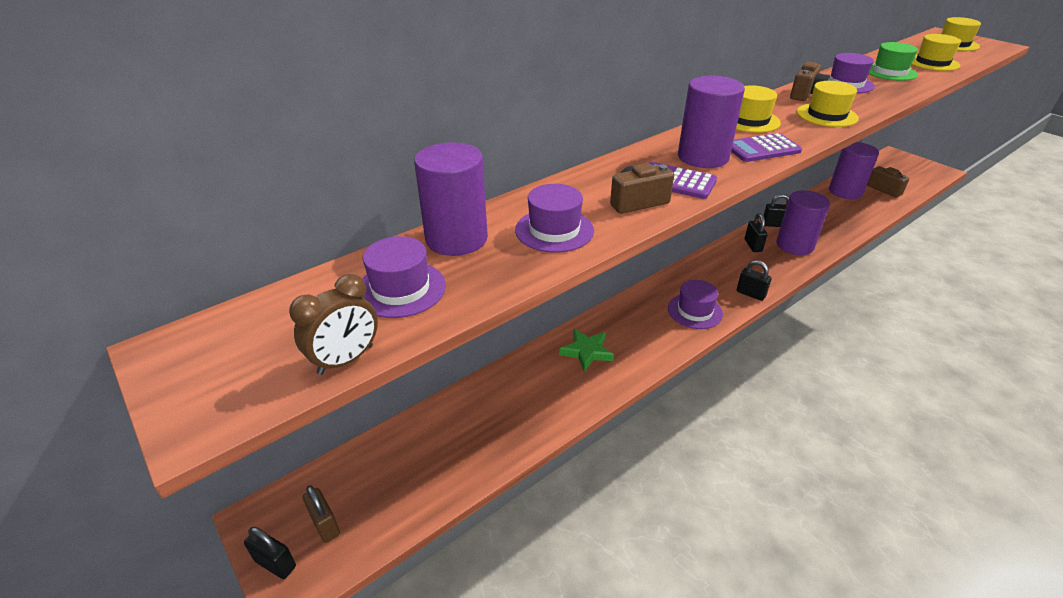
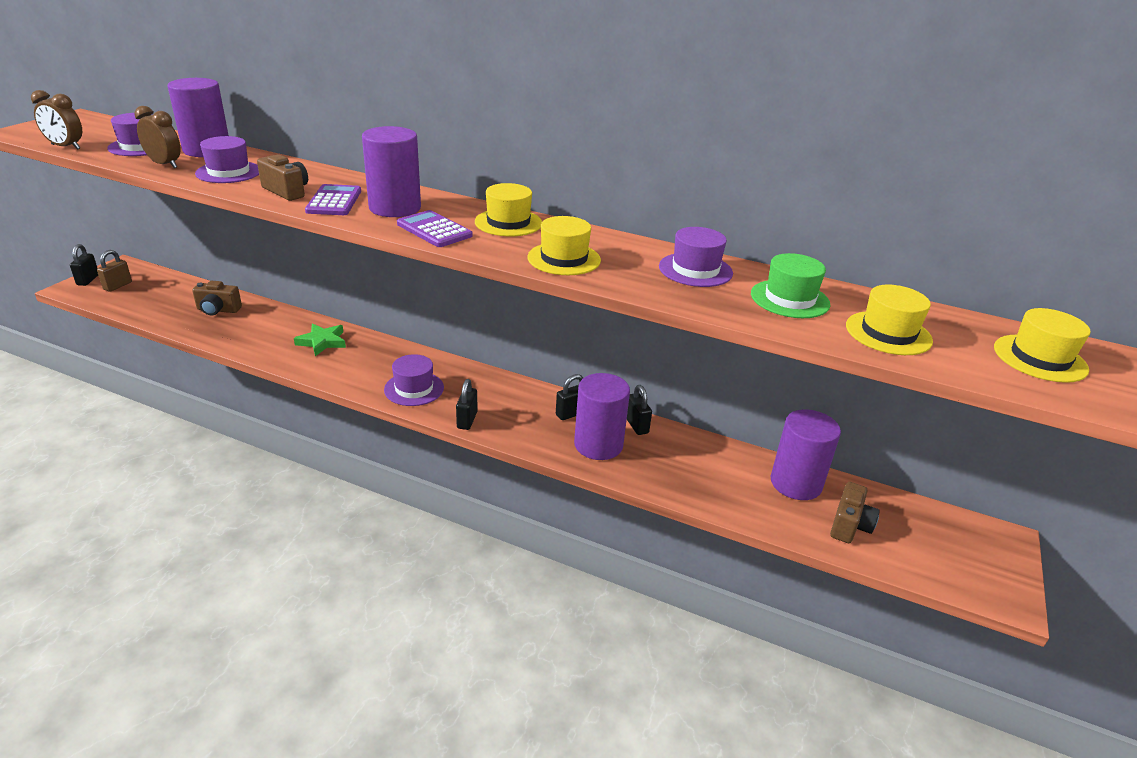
camera: 60 degrees right, 5 degrees down
(497, 272) = (165, 164): none -> brown clock
(805, 94) = (624, 247): brown camera -> brown camera (218, 310)

